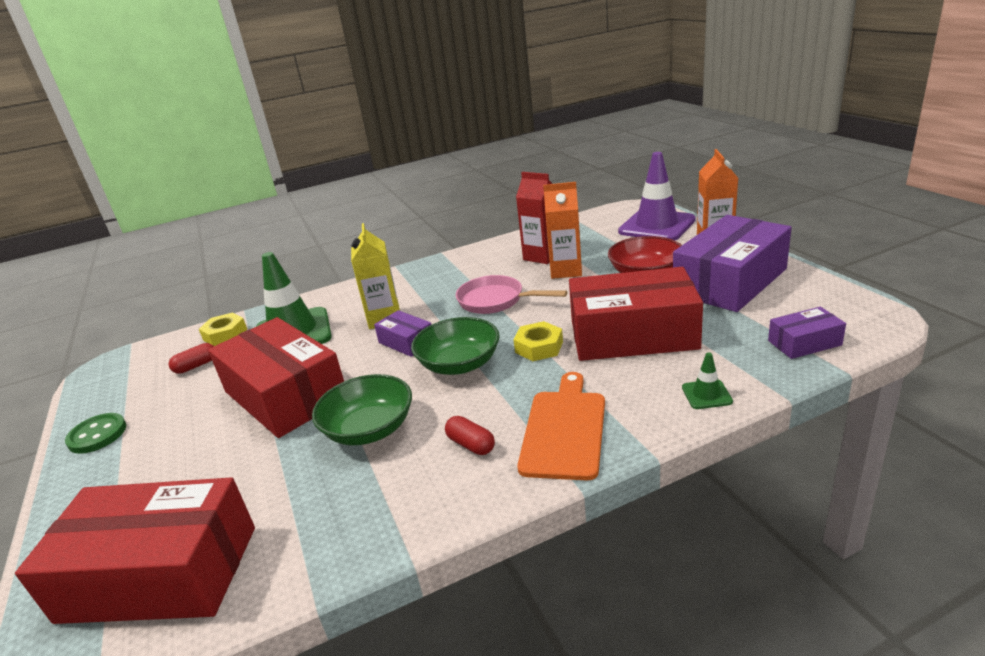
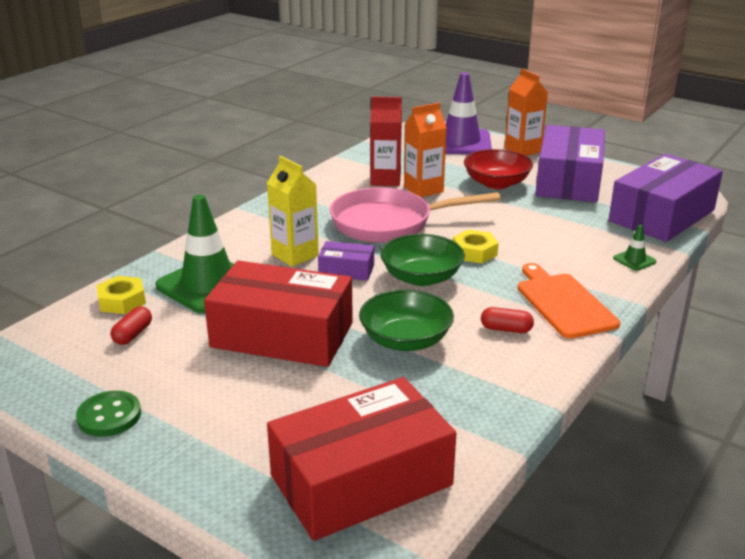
camera: 35 degrees left, 0 degrees up
(495, 301) = (389, 223): pink pan -> pink pan, size x1.51
(633, 335) = (539, 230): red box -> none
(804, 343) = (661, 215): purple box -> purple box, size x2.18

